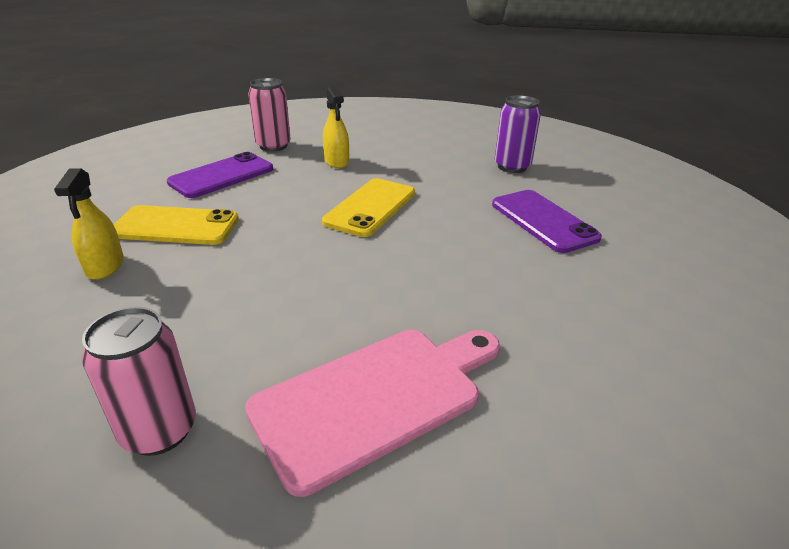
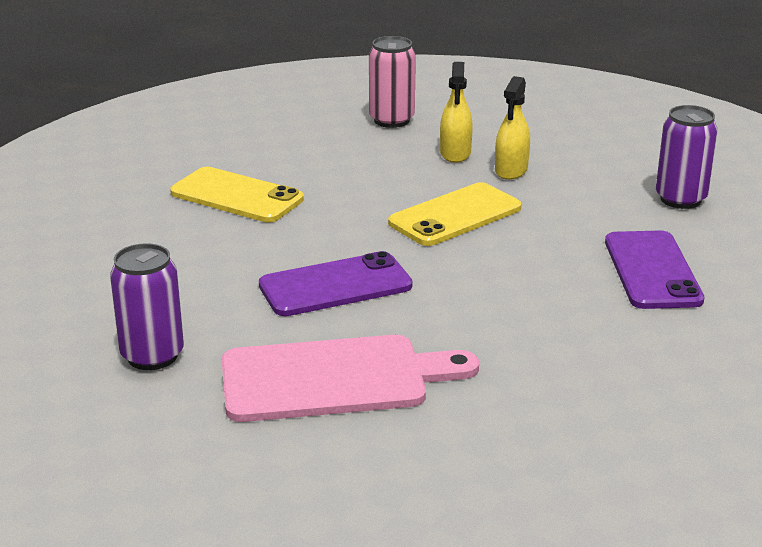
camera: 25 degrees right, 5 degrees down
(105, 266) = (156, 222): yellow spray bottle -> yellow spray bottle (511, 170)
(159, 430) = (152, 356): pink can -> purple can
(222, 176) = (311, 148): purple phone -> purple phone (335, 286)

